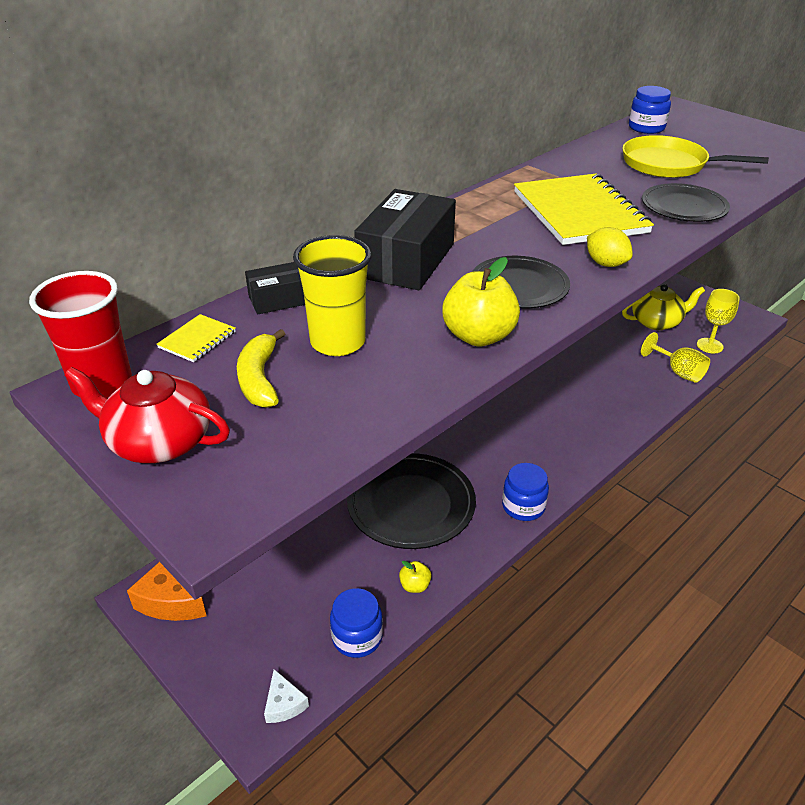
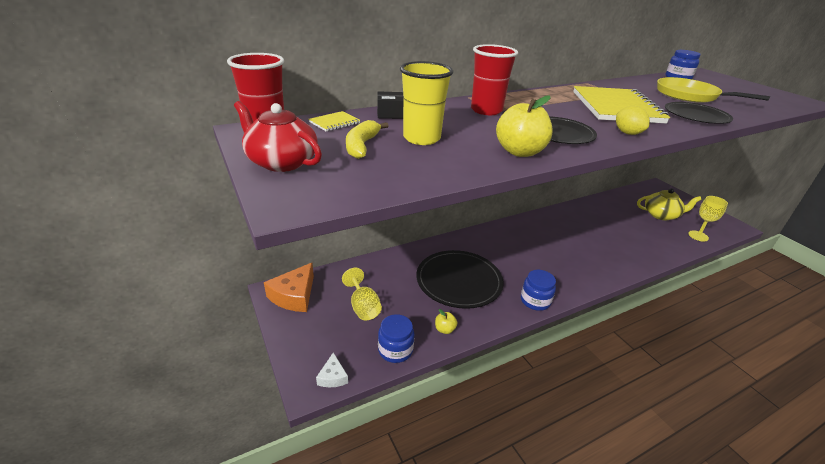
camera: 15 degrees right, 5 degrees down
(406, 260) = (486, 110): black box -> red cup
(678, 372) = (670, 246): yellow goblet -> yellow goblet (363, 307)

